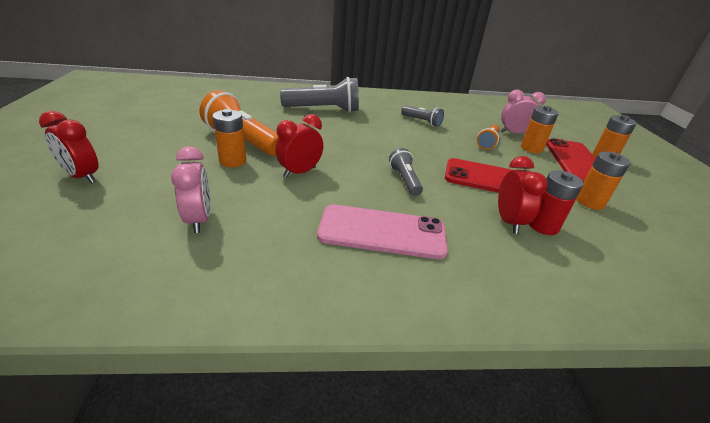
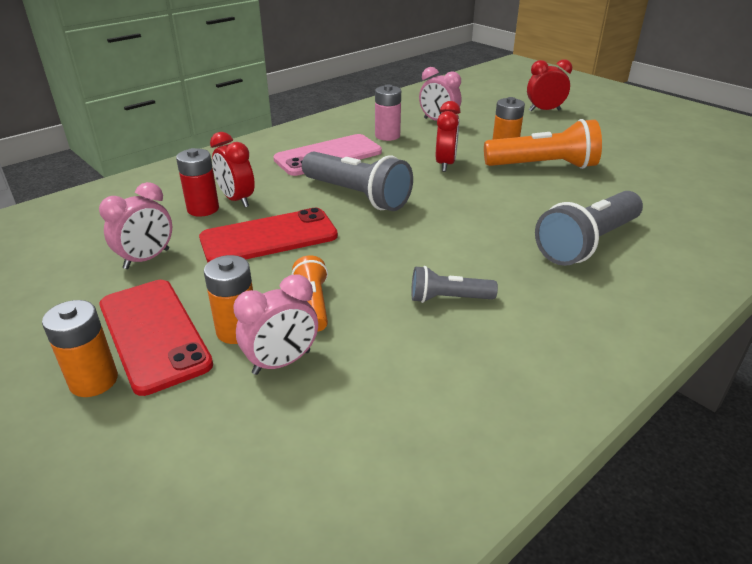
camera: 145 degrees right, 0 degrees up
(286, 228) = (387, 136): none -> pink battery
(404, 180) = (357, 196): grey flashlight -> grey flashlight, size x1.83
(589, 202) = (147, 259): orange battery -> pink clock

